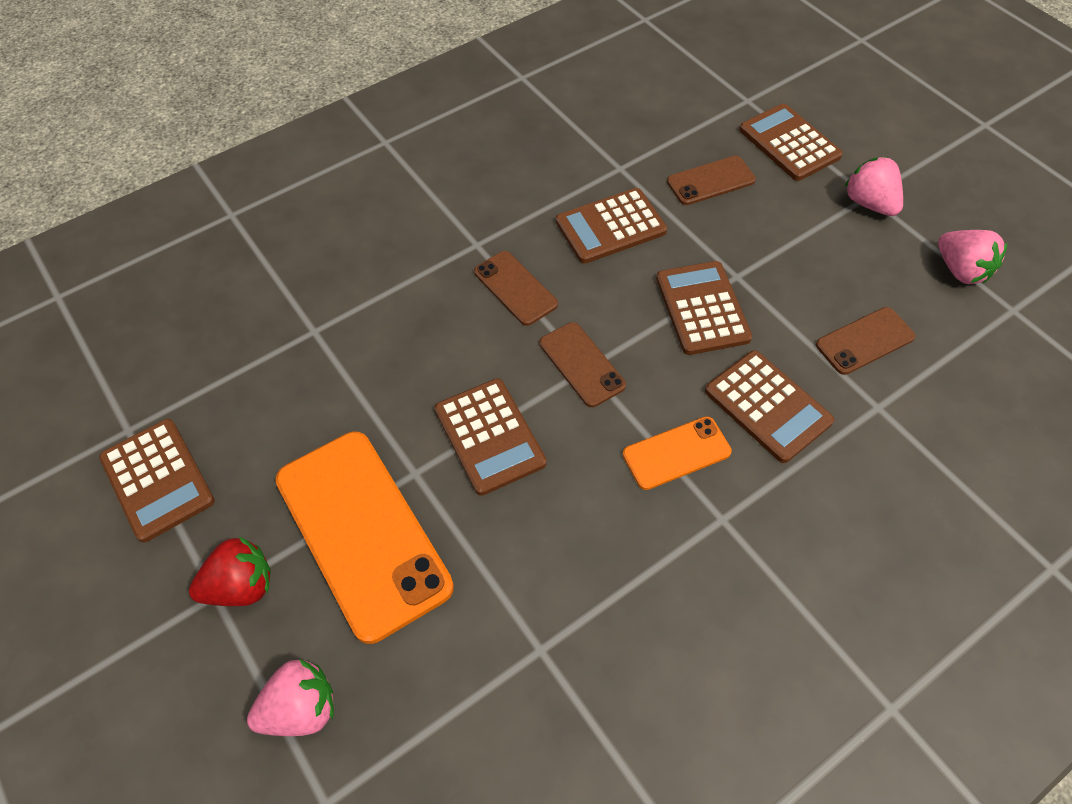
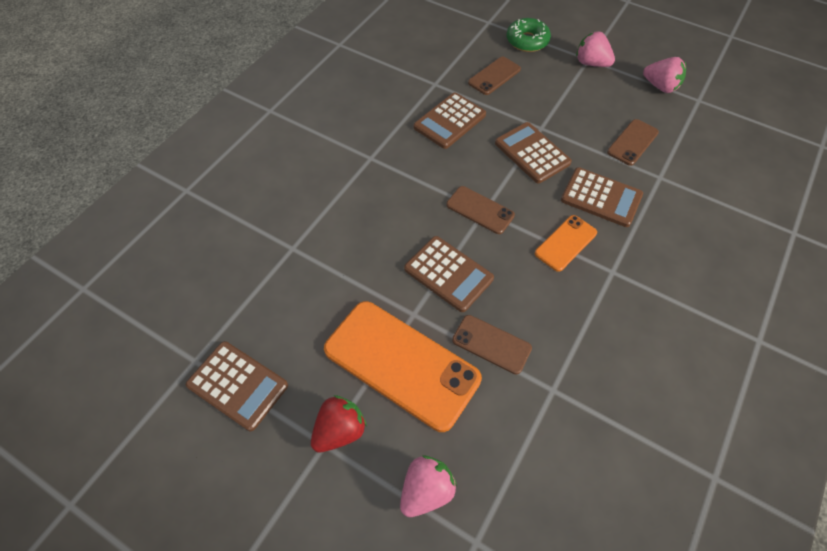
camera: 25 degrees left, 0 degrees up
(515, 288) = (412, 177): brown phone -> brown phone (491, 344)
(789, 143) = (527, 41): brown calculator -> green donut

